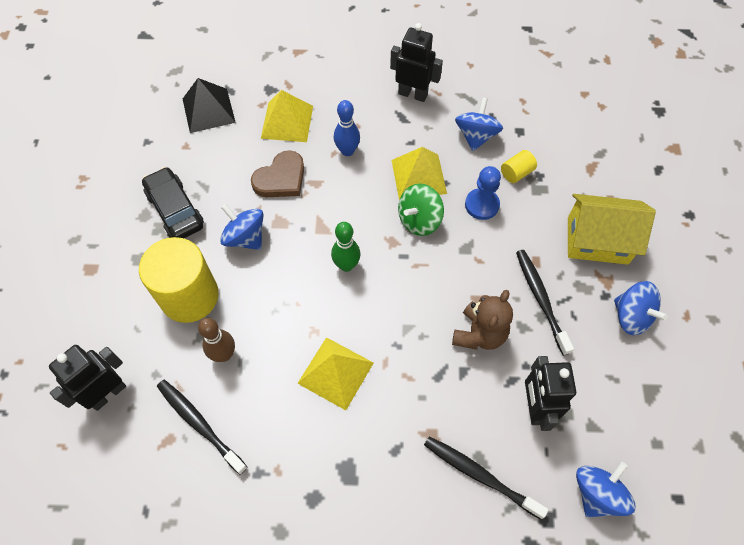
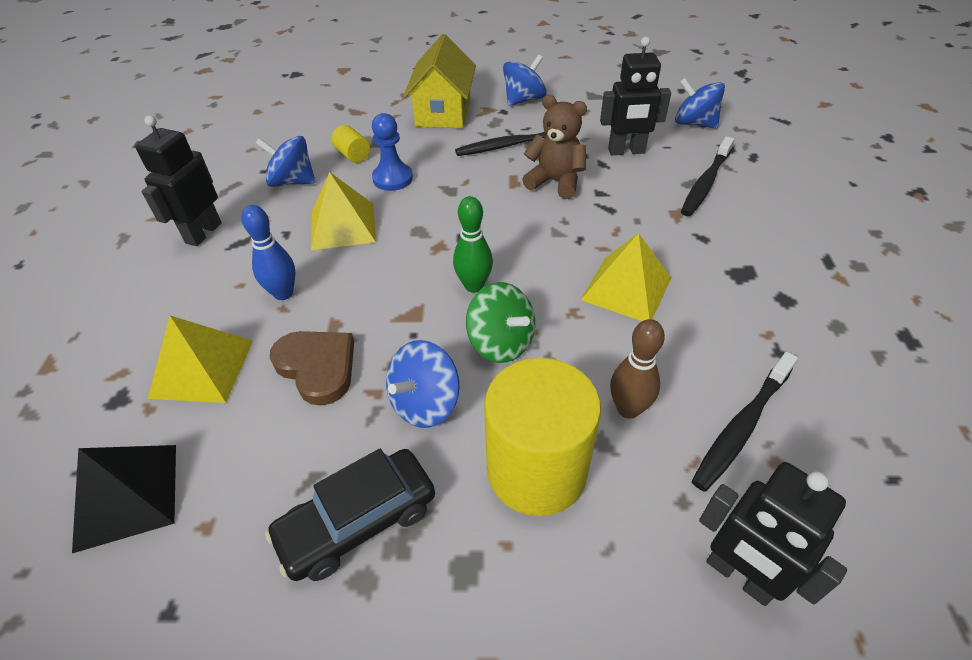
camera: 90 degrees left, 15 degrees down
(419, 220) = (409, 224): green spinning top -> green spinning top (501, 343)

